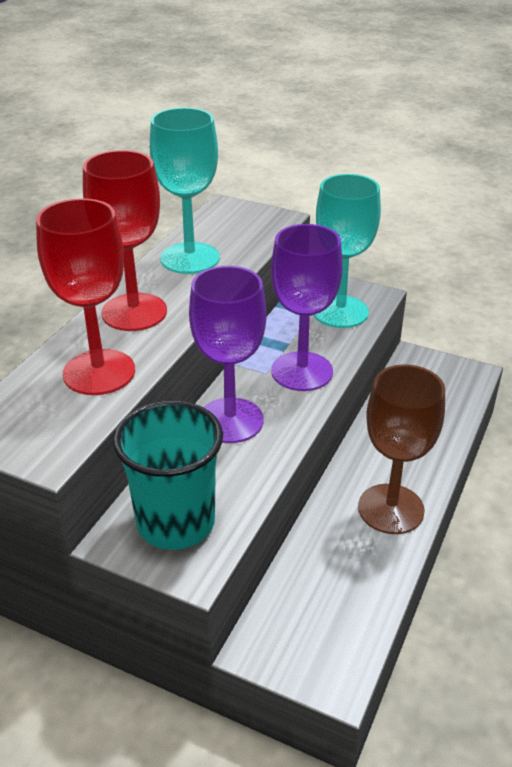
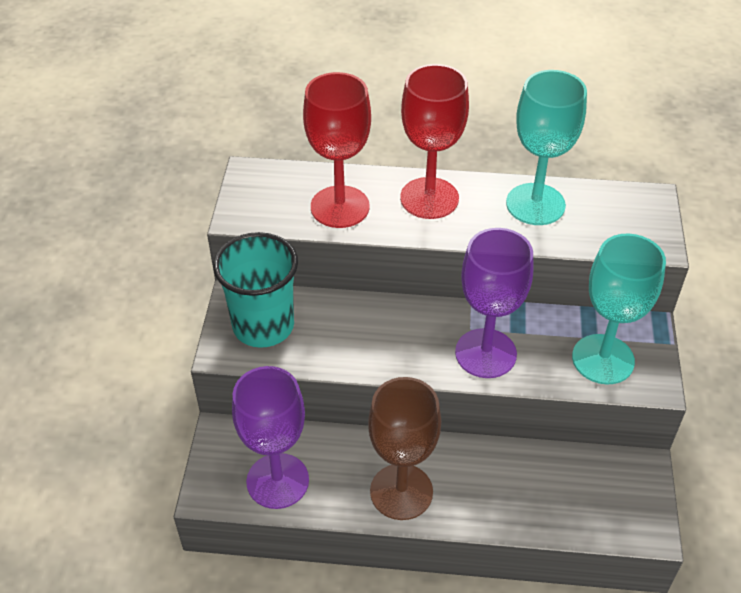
camera: 70 degrees right, 10 degrees up
(230, 420) = (391, 322): purple goblet -> purple goblet (277, 481)

